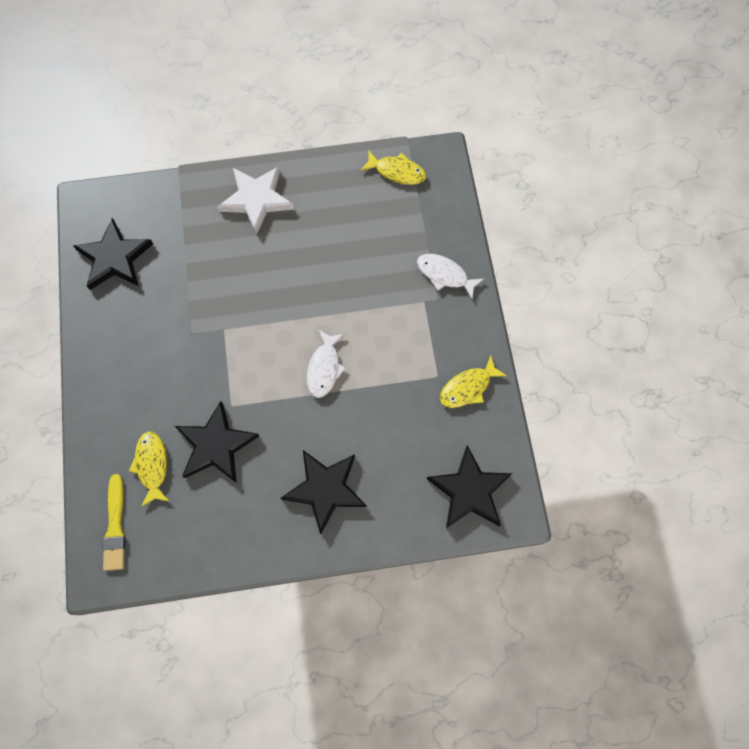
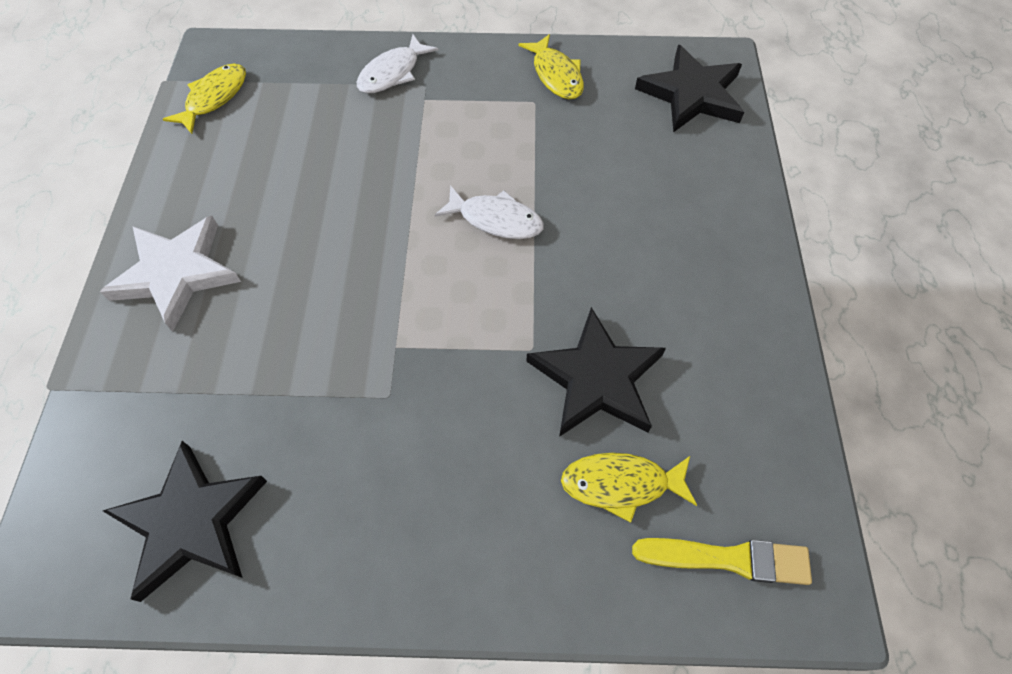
camera: 80 degrees left, 10 degrees down
(325, 489) = (680, 241): black star -> none

